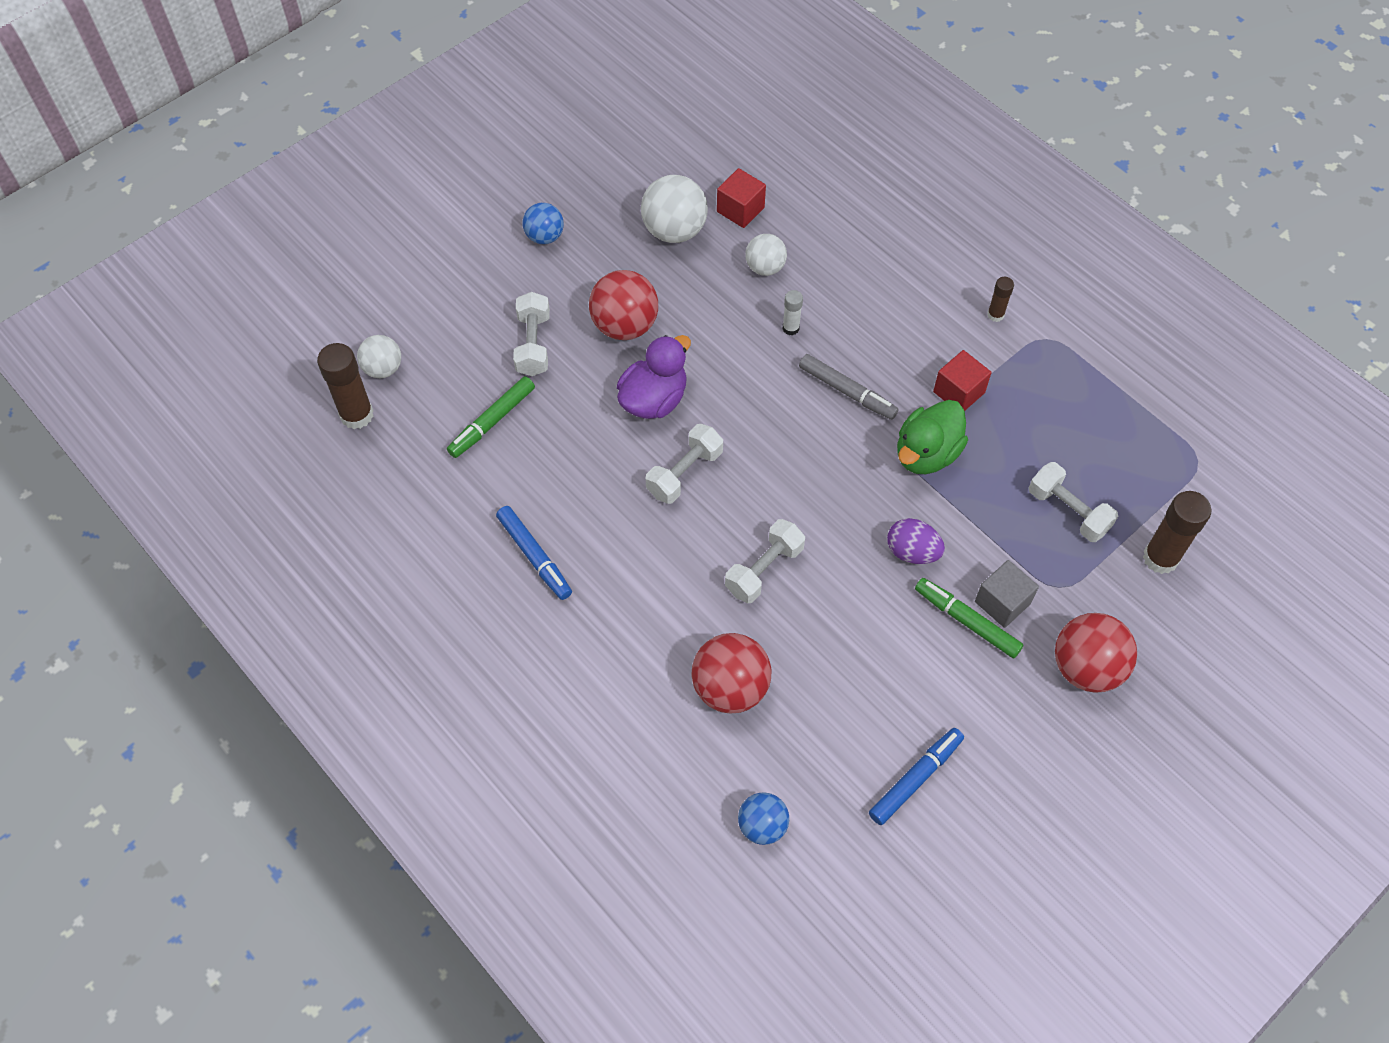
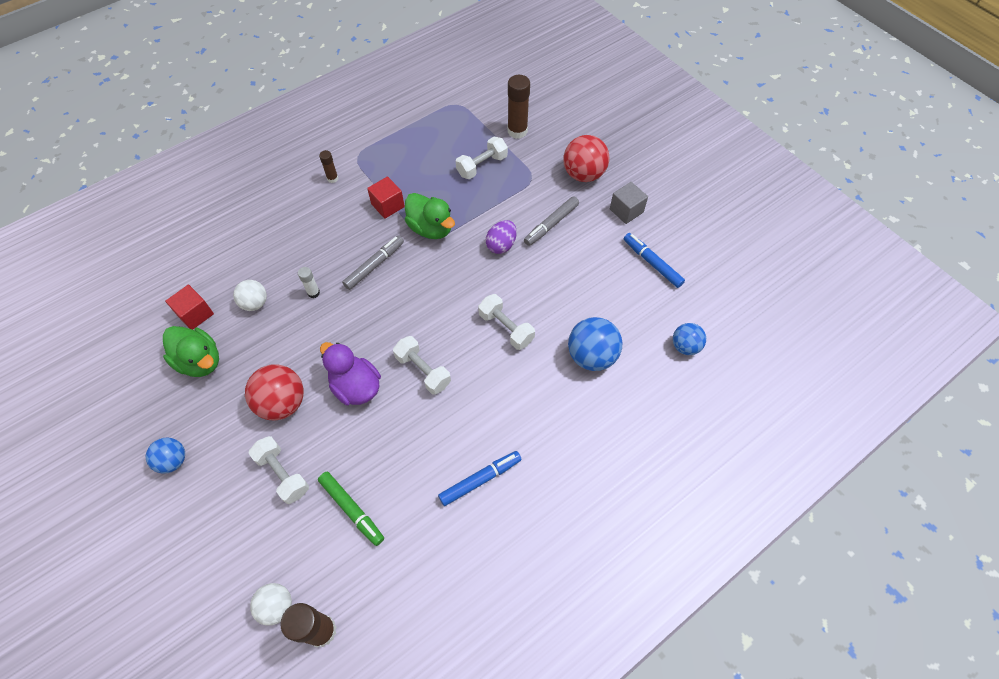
camera: 85 degrees left, 0 degrees up
(533, 344) = (283, 474): white dumbbell -> white dumbbell turned 45 degrees clockwise
(674, 230) = (200, 361): white ball -> green duck
(730, 688) = (591, 356): red ball -> blue ball
(966, 621) = (551, 224): green marker -> grey marker
(1002, 602) = (540, 205): grey cube -> grey cube (626, 211)

